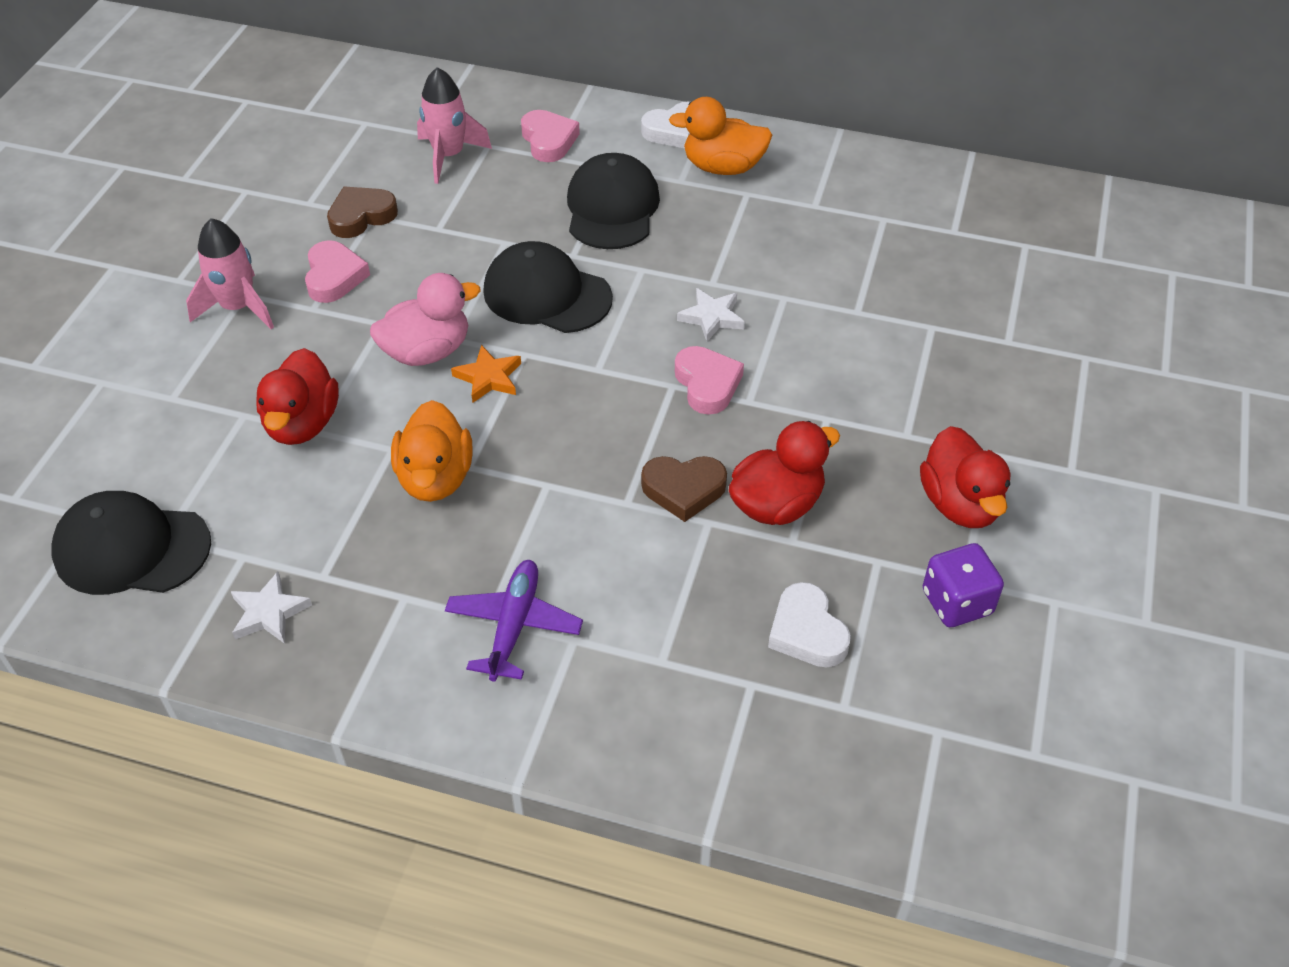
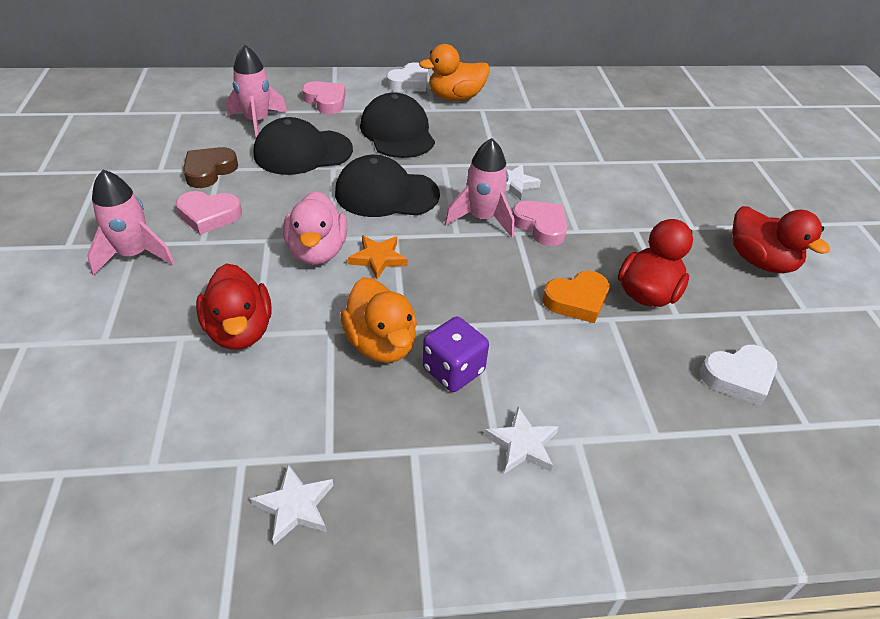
camera: 25 degrees left, 5 degrees down
(132, 548) = (121, 489): black cap -> black cap (303, 152)
(334, 277) = (209, 215): pink heart -> pink heart turned 120 degrees clockwise
(427, 351) = (317, 251): pink duck -> pink duck turned 135 degrees clockwise
(514, 625) = (522, 444): purple plane -> white star
(641, 356) = (482, 218): none -> pink rocket
(683, 490) = (577, 300): brown heart -> orange heart
(807, 632) = (738, 377): white heart -> white heart turned 60 degrees counterclockwise
(957, 602) = (813, 325): purple dice -> purple dice (453, 370)

